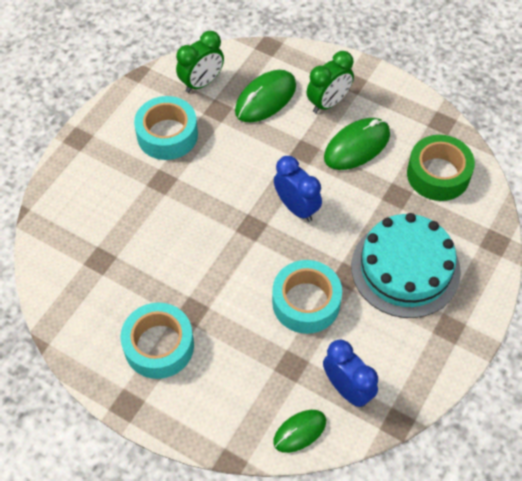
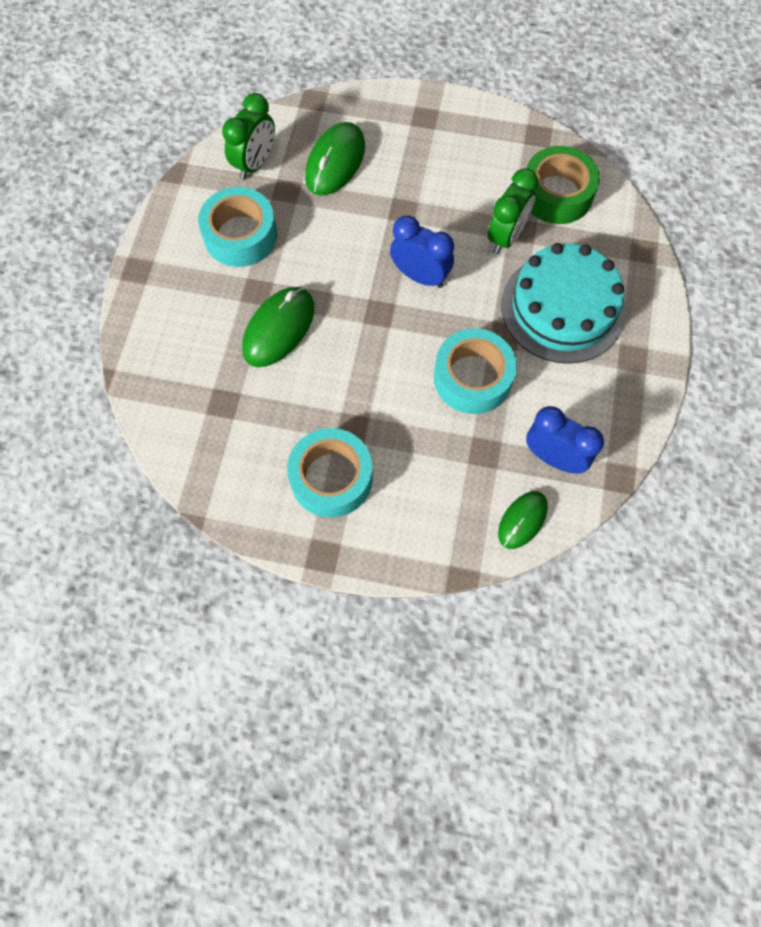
camera: 20 degrees left, 10 degrees up
(328, 103) = (407, 147): green clock -> green clock (506, 236)
(357, 146) = (457, 187): green mouse -> green mouse (278, 328)

